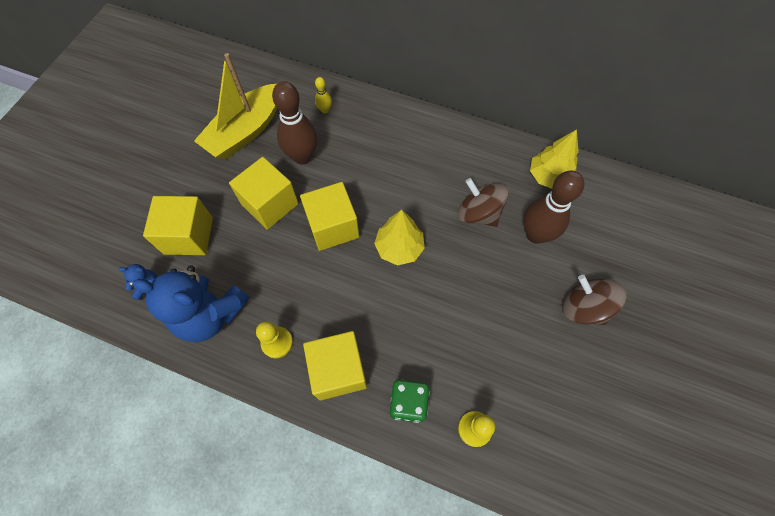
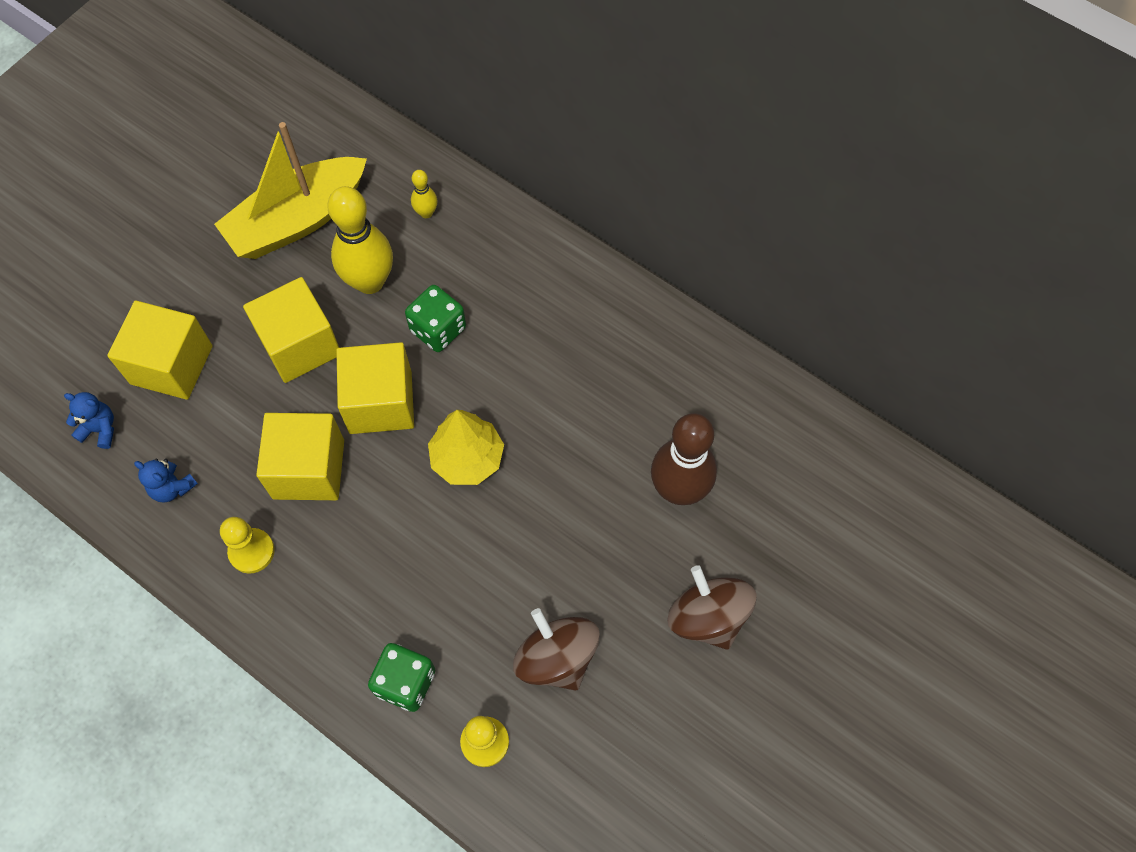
camera: 15 degrees right, 0 degrees up
(210, 314) = (172, 487): blue teddy bear -> blue teddy bear, size x0.43
(302, 156) = (370, 281): brown bowling pin -> yellow bowling pin
(338, 370) = (324, 612): yellow cube -> yellow cube (308, 469)
(354, 175) = (438, 329): none -> green dice
(478, 214) = (604, 436): brown spinning top -> brown spinning top (556, 658)
(549, 177) = (735, 404): yellow tree -> none

